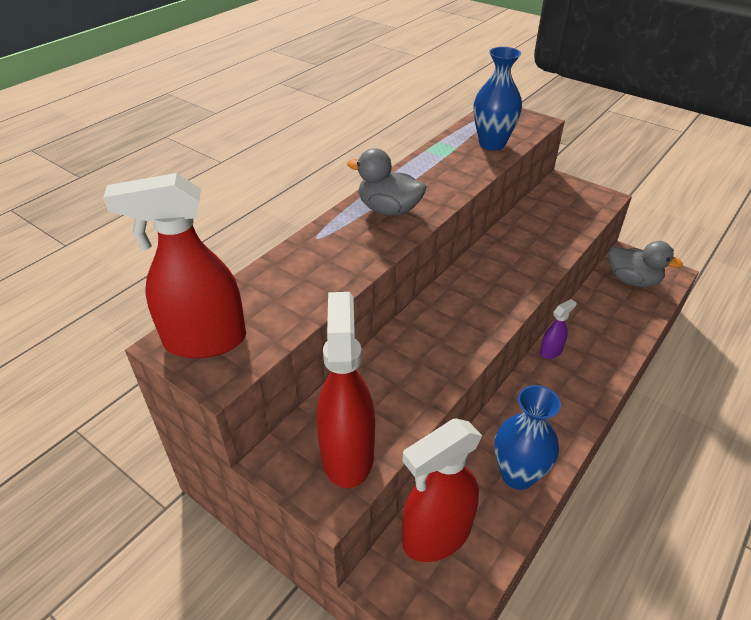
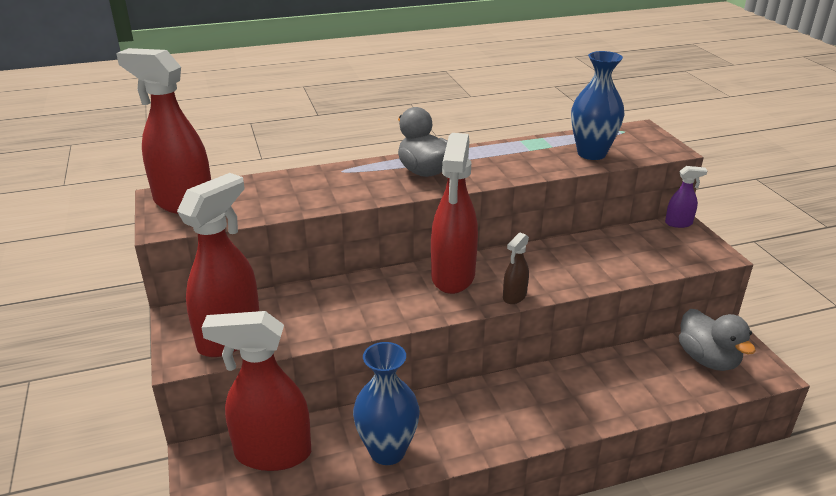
camera: 35 degrees right, 10 degrees down
(461, 298) = (453, 277): none -> red spray bottle
(523, 294) = (514, 296): none -> brown spray bottle
(551, 351) = (537, 378): purple spray bottle -> purple spray bottle (679, 223)

